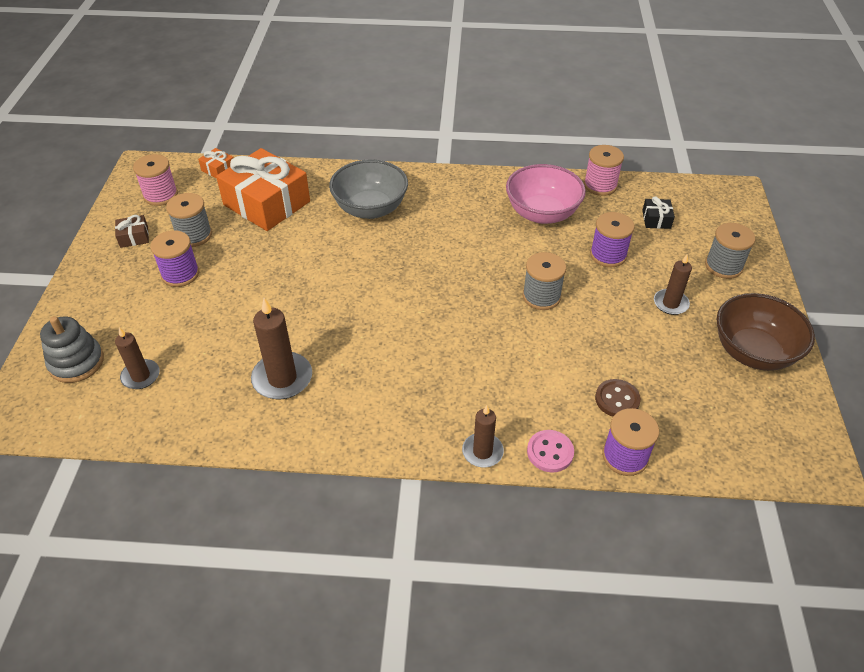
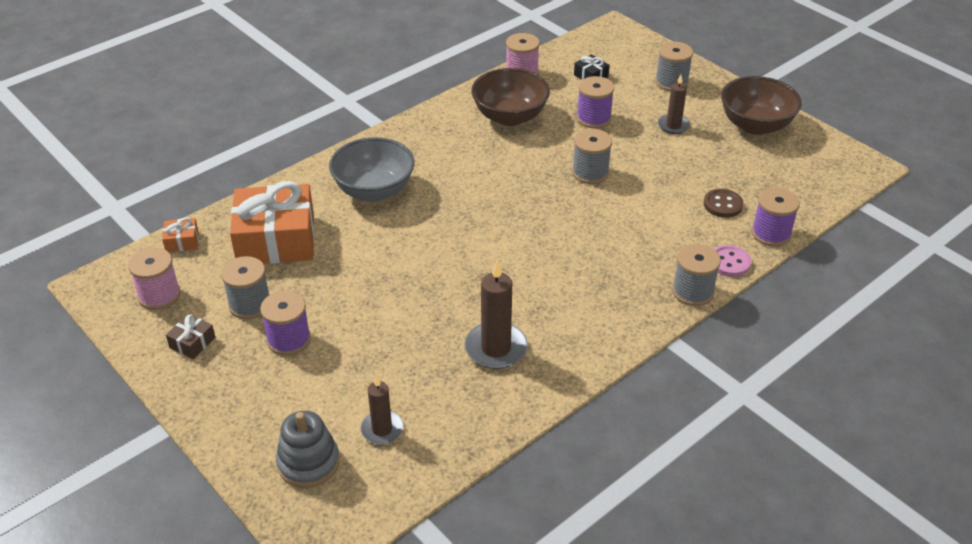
camera: 45 degrees left, 5 degrees down
(482, 452) = (692, 292): brown candle -> grey spool
(542, 213) = (510, 116): pink bowl -> brown bowl

